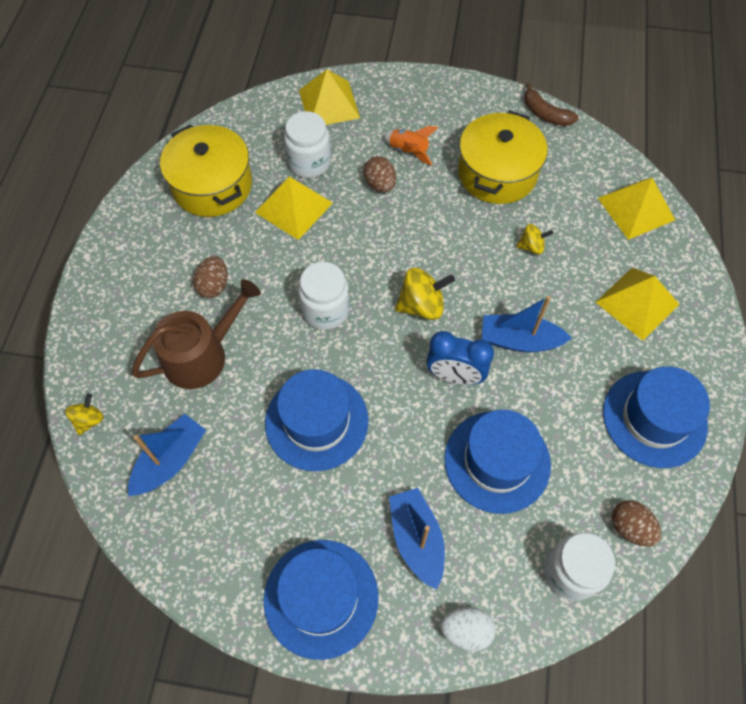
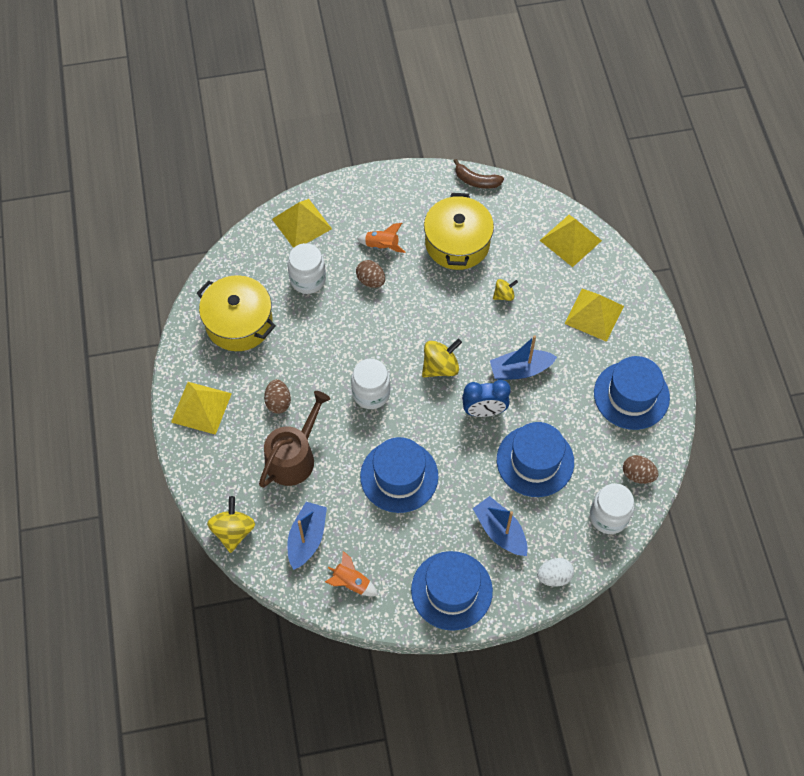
camera: 20 degrees left, 0 degrees up
(89, 420) = (233, 531): yellow spinning top -> yellow spinning top, size x1.68
(198, 538) = (351, 583): none -> orange rocket
(294, 207) = (312, 320): yellow pyramid -> yellow pyramid (201, 407)

